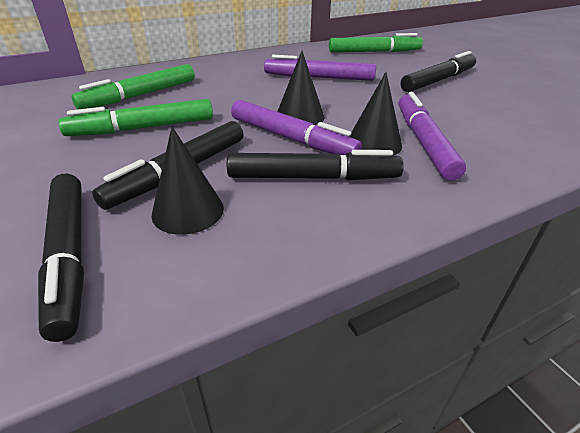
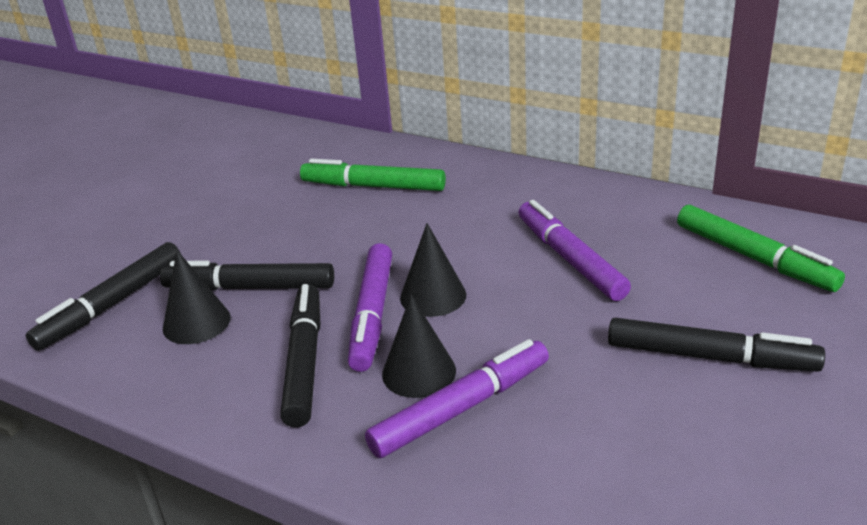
camera: 60 degrees right, 5 degrees down
(143, 128) = (308, 227): green marker -> none
(313, 177) = (304, 361): black marker -> black marker turned 150 degrees counterclockwise

